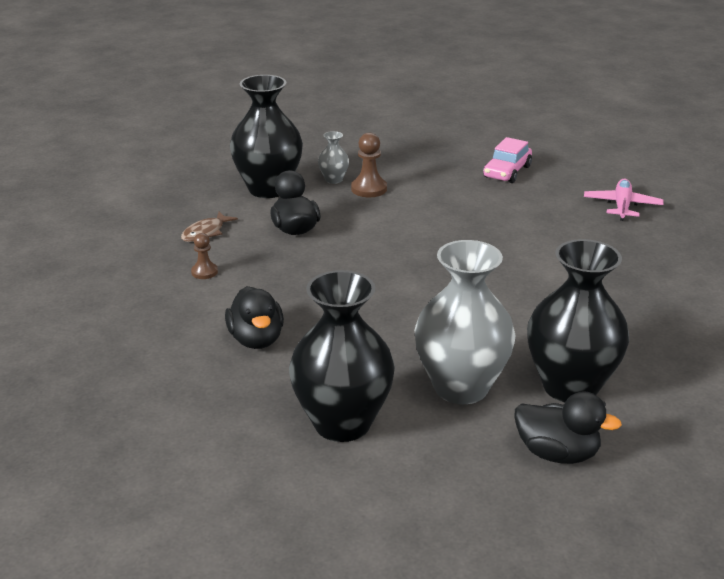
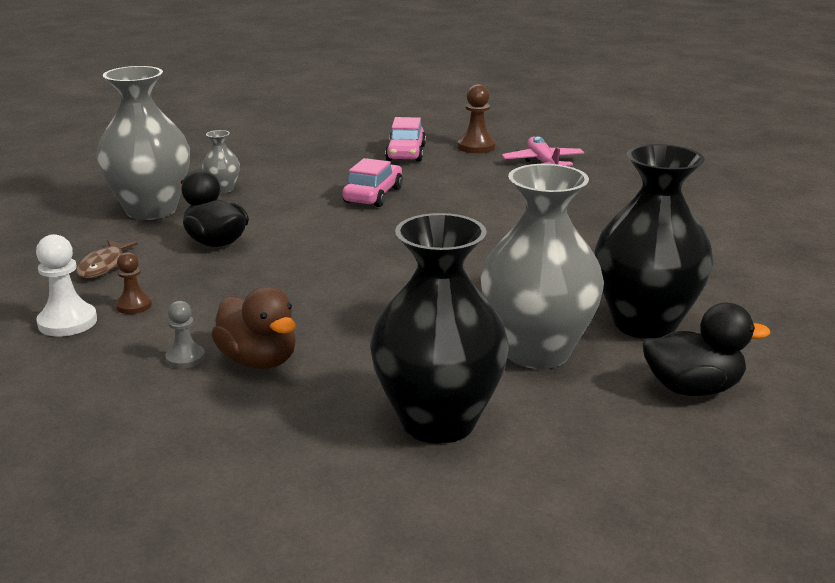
camera: 25 degrees left, 5 degrees down
(154, 275) = (67, 322): none -> white pawn
(210, 324) = (185, 358): none -> grey pawn
(256, 340) = (259, 361): black duck -> brown duck
(268, 189) = (151, 210): black vase -> grey vase
(369, 189) = (271, 191): brown pawn -> brown pawn (476, 147)
(446, 210) = (373, 195): none -> pink car

